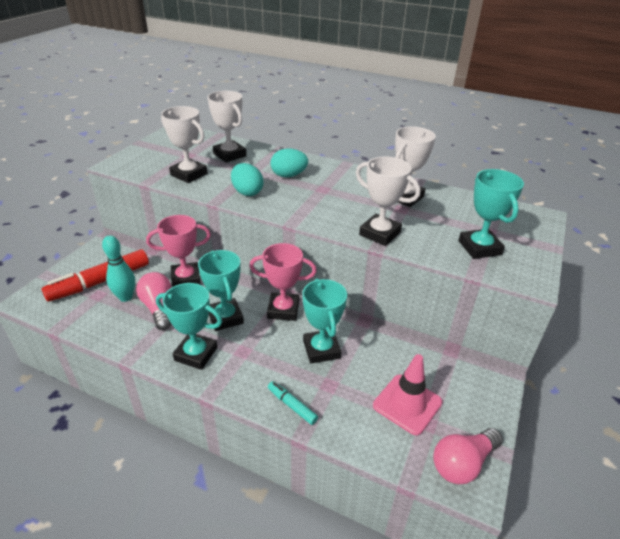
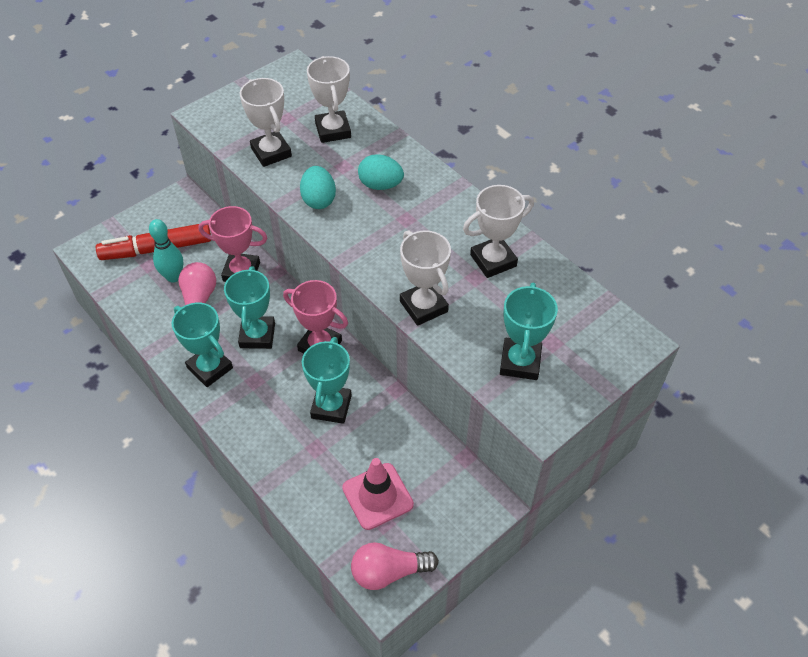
camera: 25 degrees right, 15 degrees up
(292, 406) = (269, 456): turquoise marker -> none

